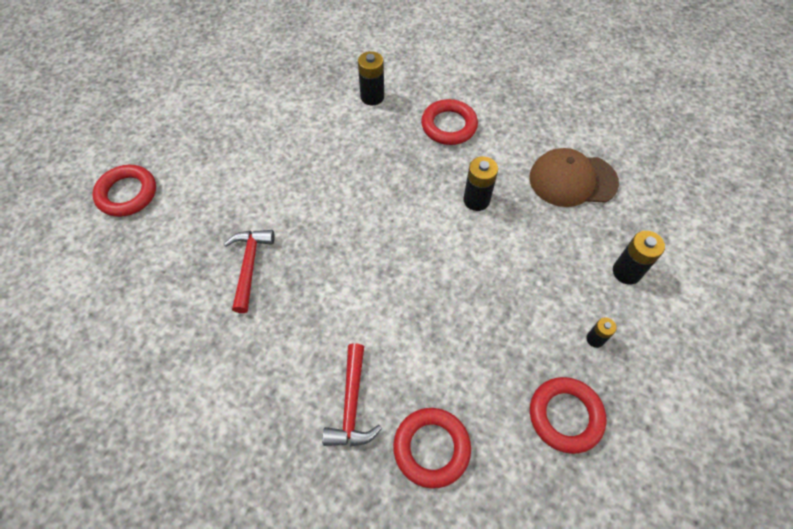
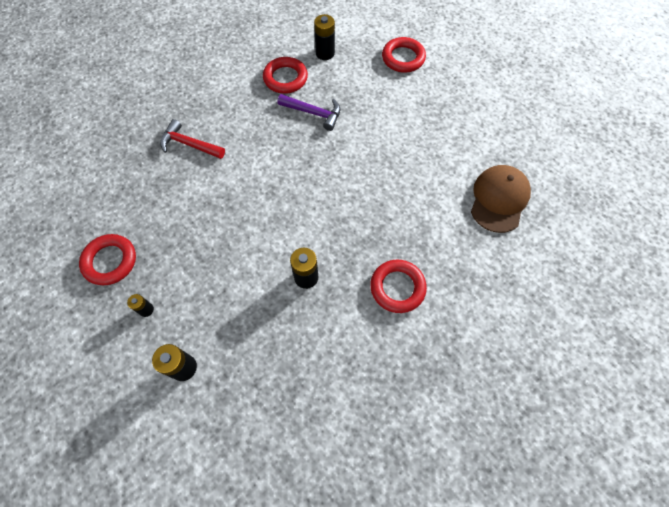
camera: 110 degrees right, 5 degrees up
(249, 265) = (314, 113): red hammer -> purple hammer
(372, 97) = (454, 235): black battery -> black battery (325, 53)
(431, 448) = (140, 177): red ring -> red ring (285, 78)
(572, 180) = (293, 372): brown cap -> brown cap (499, 199)

